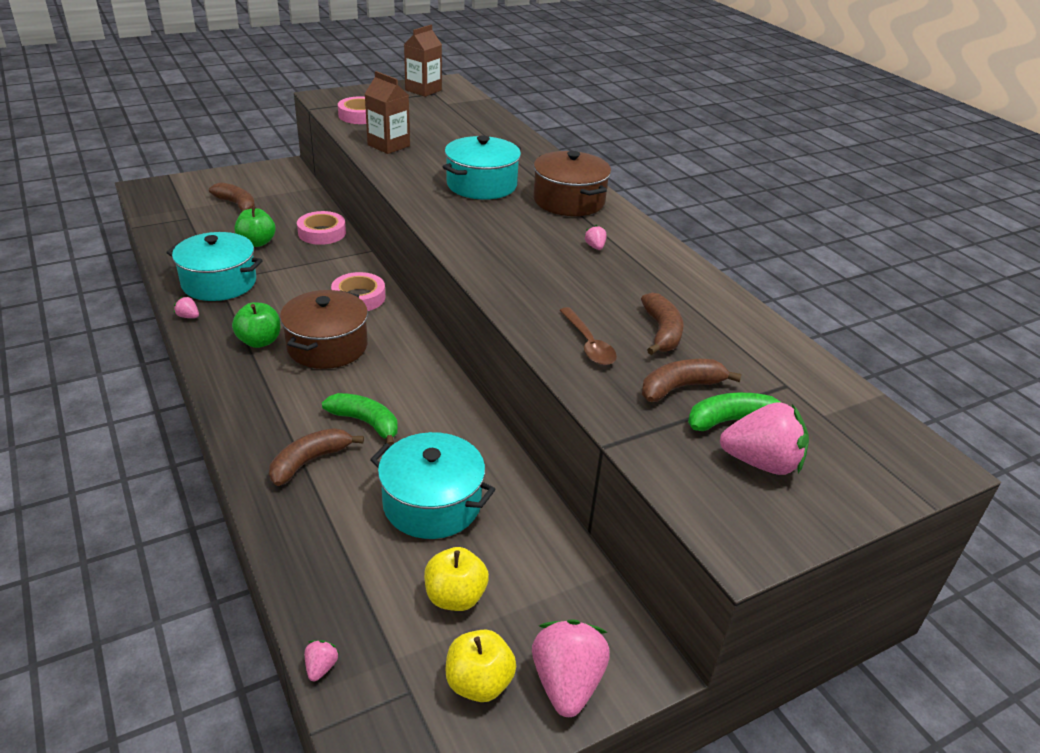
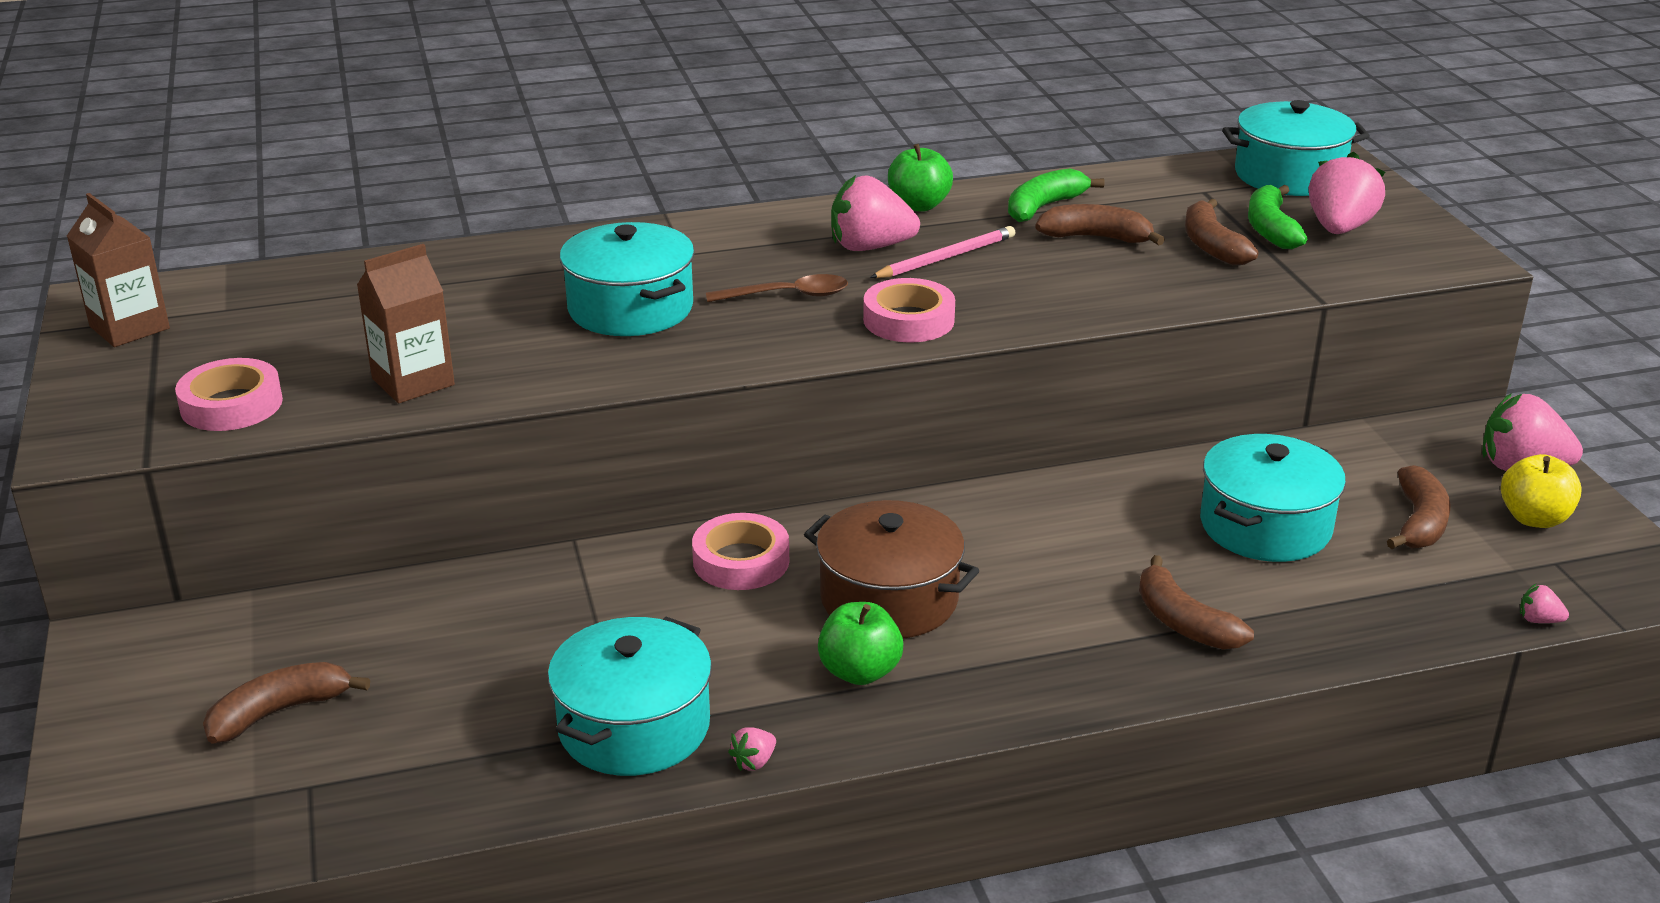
camera: 75 degrees left, 5 degrees down
(257, 242) = (481, 679): green apple -> green apple (918, 205)
(322, 233) = (475, 595): pink tape -> pink tape (908, 320)
(366, 423) = (1097, 569): green banana -> green banana (1044, 207)
(455, 597) = (1419, 522): yellow apple -> brown banana
(569, 201) = (716, 247): brown pot -> none
(588, 344) = (1122, 284): brown spoon -> brown spoon (787, 295)
(594, 273) = (946, 258): none -> pink pencil
(595, 247) = (870, 247): pink strawberry -> pink strawberry, size x2.30
(861, 436) = (1289, 175): none -> turquoise pot

